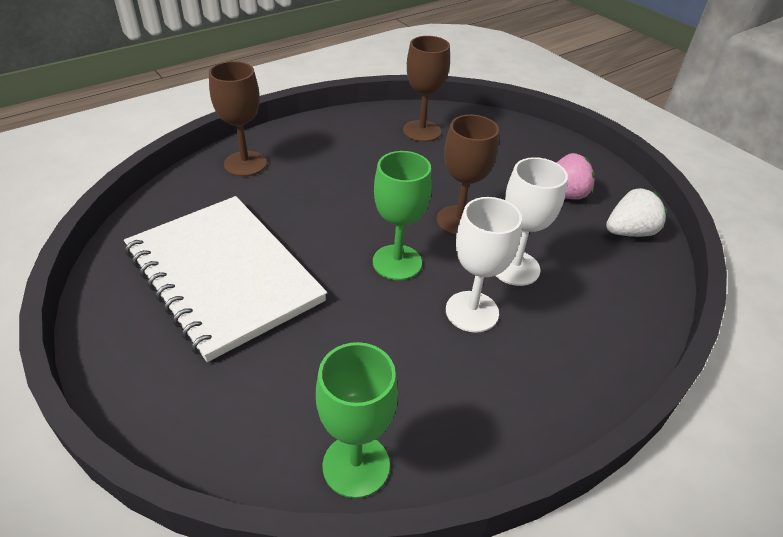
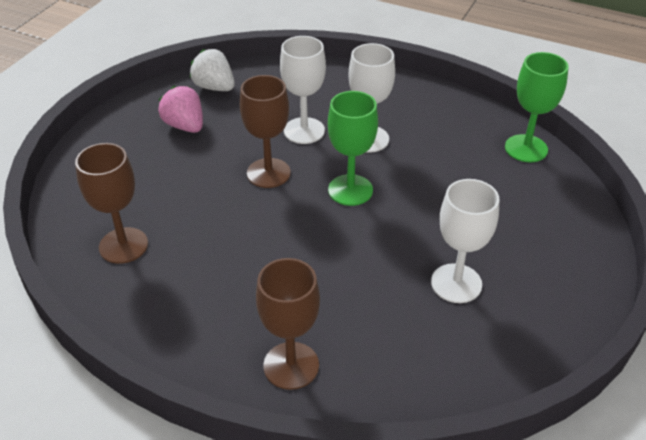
camera: 115 degrees left, 0 degrees up
(224, 275) = (456, 283): white notebook -> white goblet

